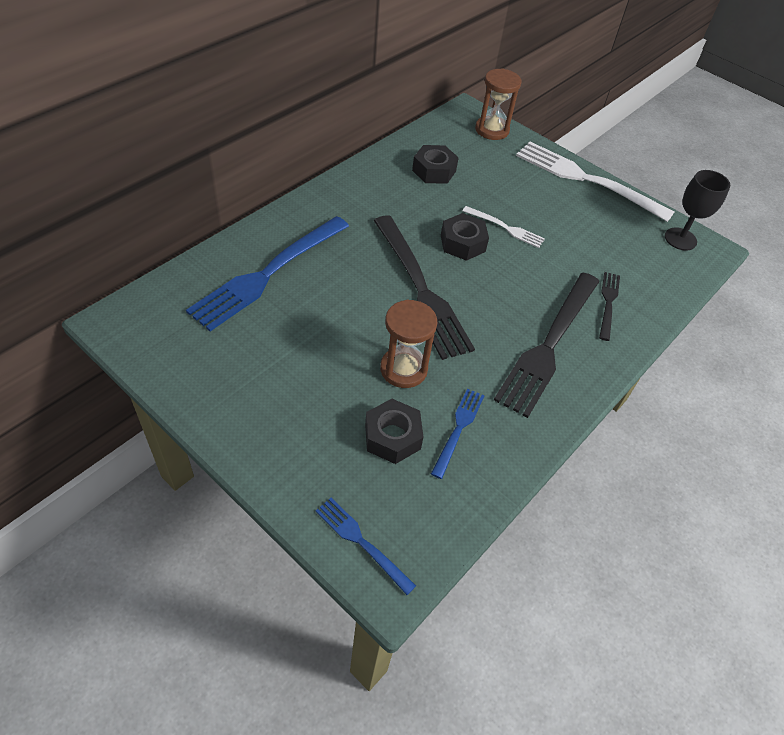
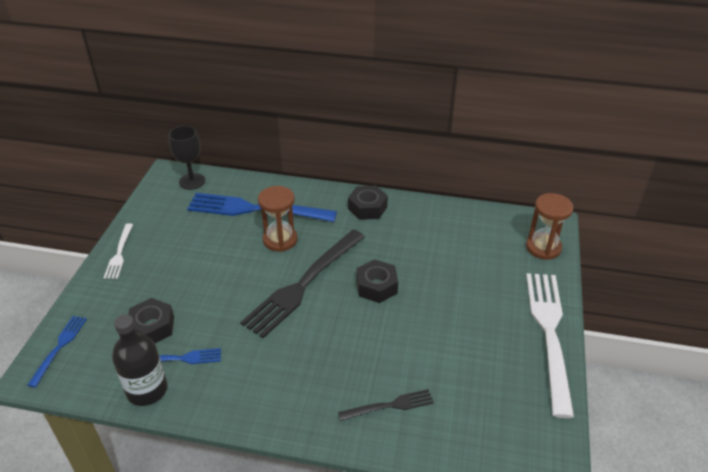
camera: 65 degrees right, 10 degrees down
(403, 369) = (217, 307): brown hourglass -> brown hourglass (280, 240)
(434, 171) = (447, 237): black nut -> black nut (367, 208)
(486, 473) = (147, 390): none -> black bottle
(506, 228) = (421, 304): white fork -> white fork (119, 254)
(548, 346) = (302, 382): black fork -> none
(680, 239) = (540, 437): black goblet -> black goblet (192, 181)

